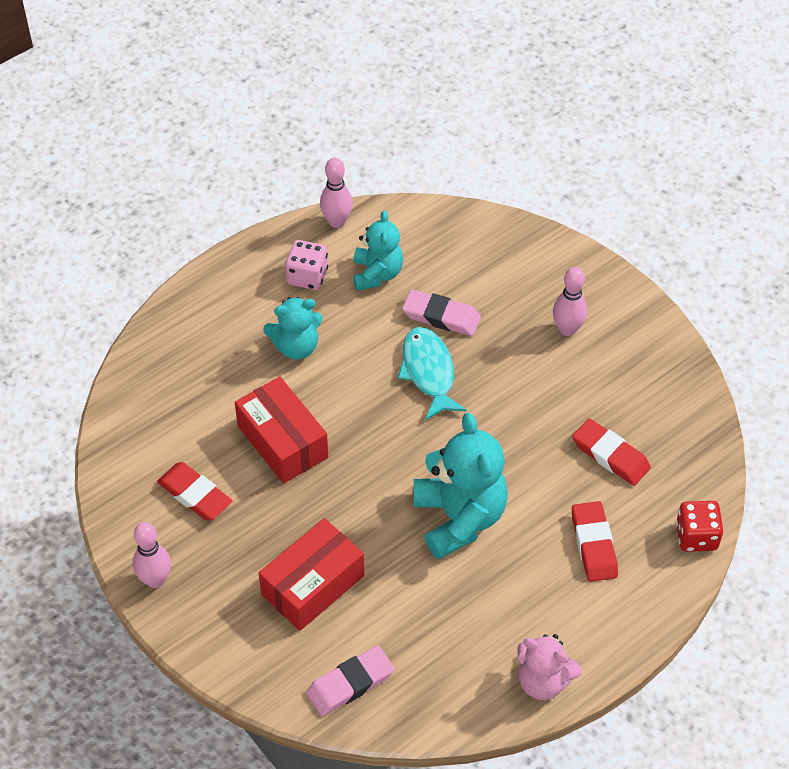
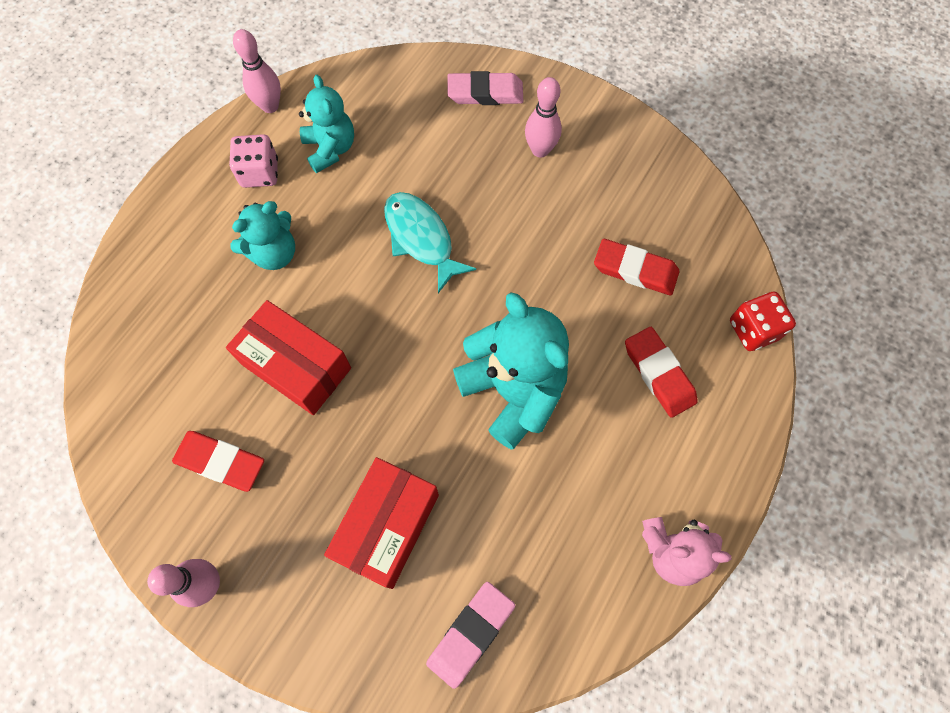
camera: 20 degrees left, 15 degrees up
(441, 316) = (411, 174): pink eraser -> pink eraser (485, 93)

